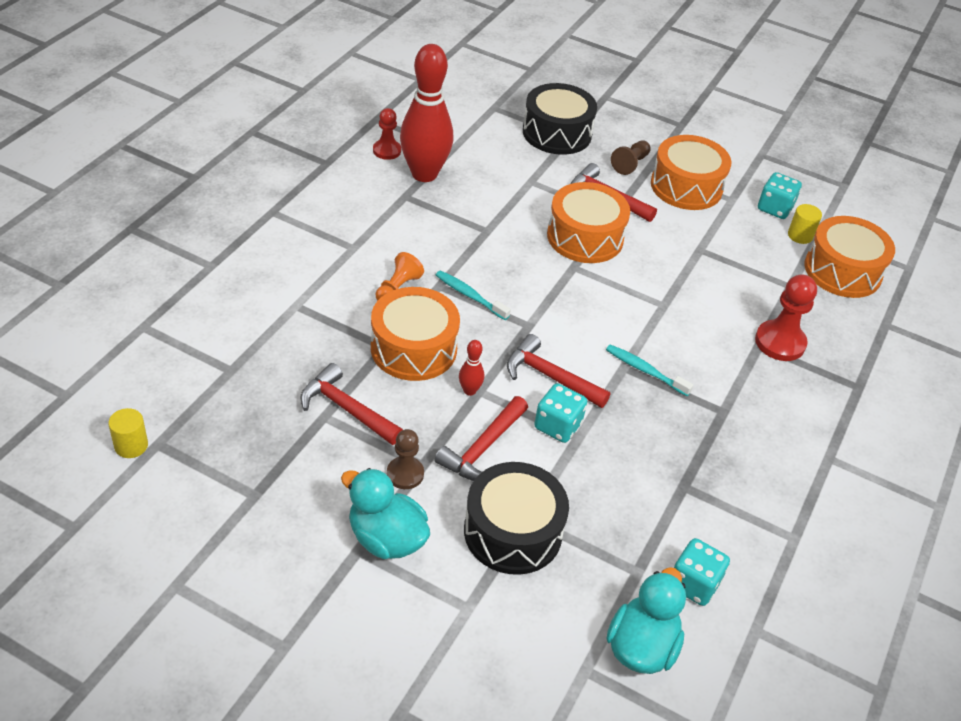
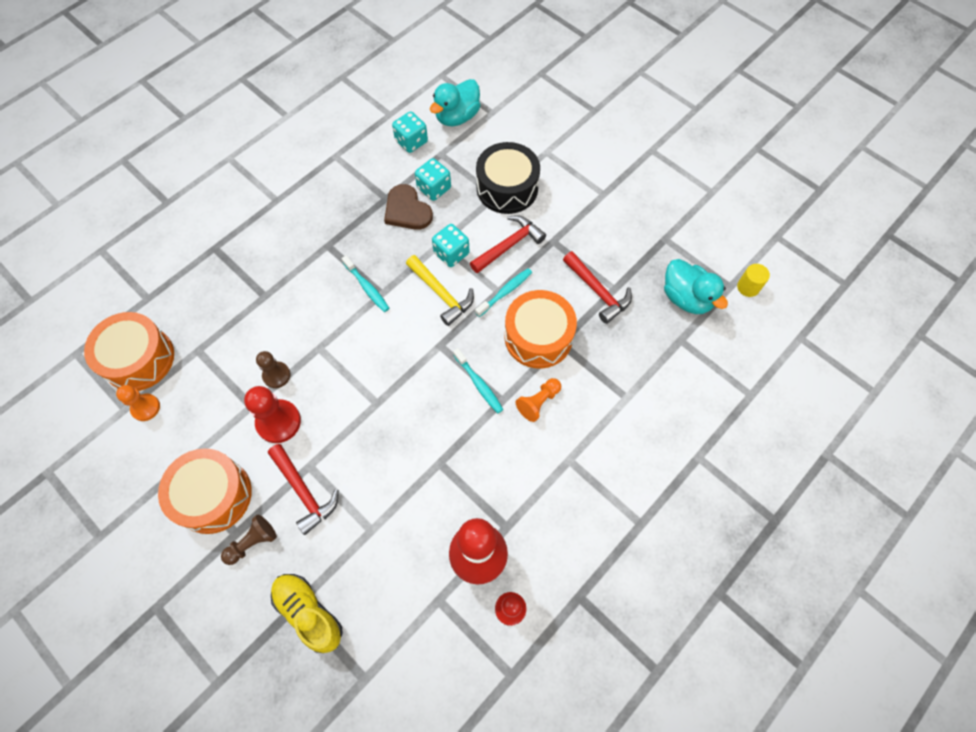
camera: 160 degrees left, 20 degrees up
(386, 538) = (585, 197): turquoise duck -> turquoise duck (686, 298)
(405, 474) = (566, 236): brown pawn -> brown pawn (276, 375)
(469, 391) = (505, 292): red bowling pin -> turquoise toothbrush
(550, 376) = (441, 294): red hammer -> yellow hammer
(557, 133) = (309, 613): black drum -> yellow shoe
(585, 237) = (350, 438): orange drum -> none
(644, 473) = (407, 210): none -> brown heart
(775, 208) = (144, 448): turquoise dice -> turquoise dice (434, 188)
(780, 342) = (246, 295): red pawn -> red pawn (278, 422)
(800, 235) = (146, 408): yellow cylinder -> orange pawn

